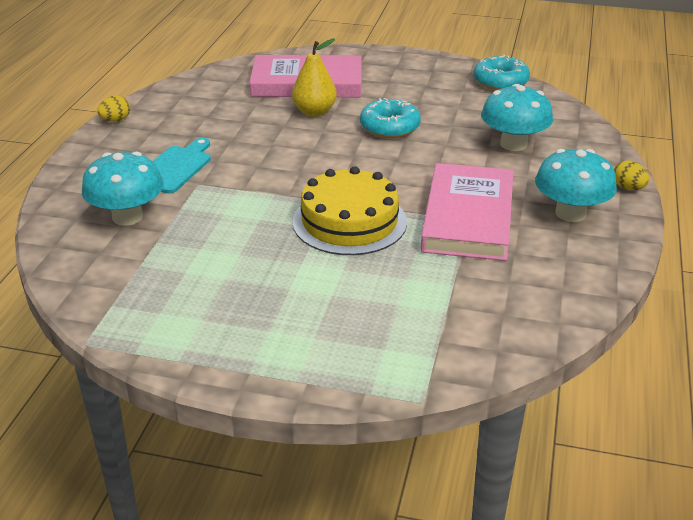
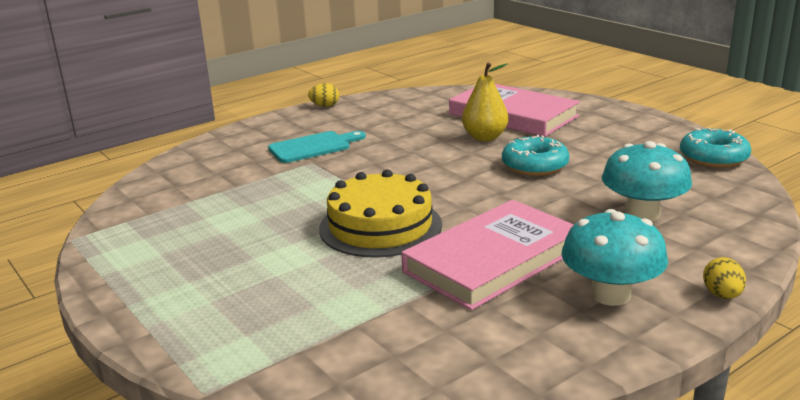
camera: 40 degrees right, 10 degrees down
(127, 217) = (229, 169): turquoise mushroom -> none

